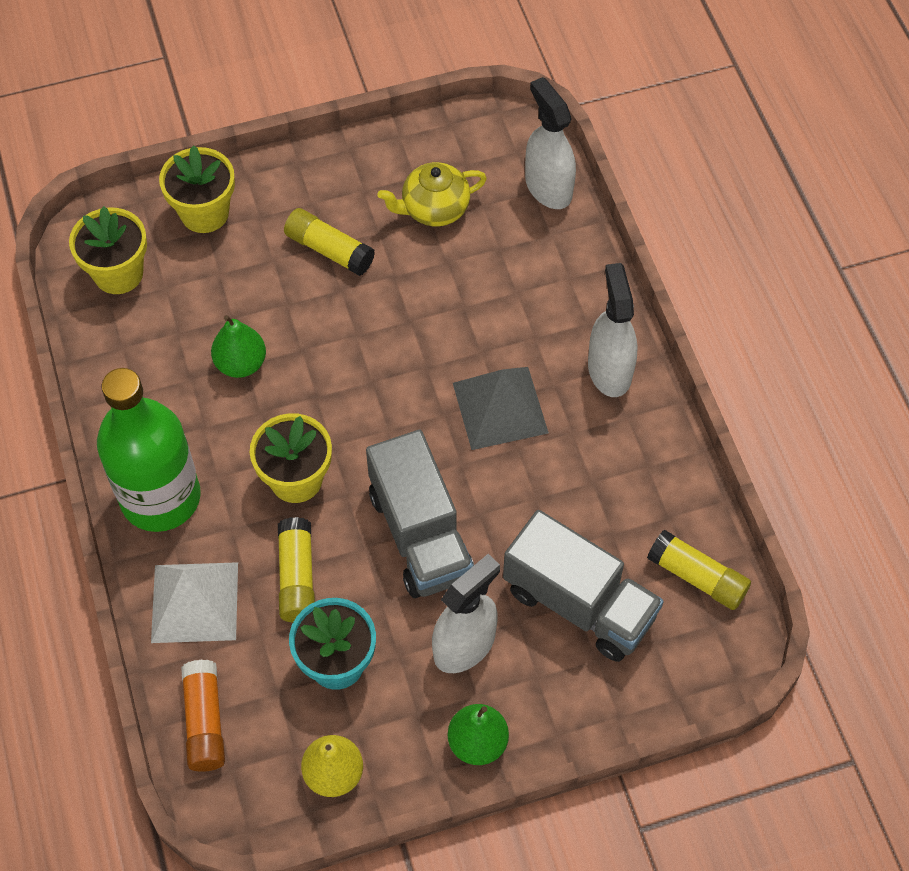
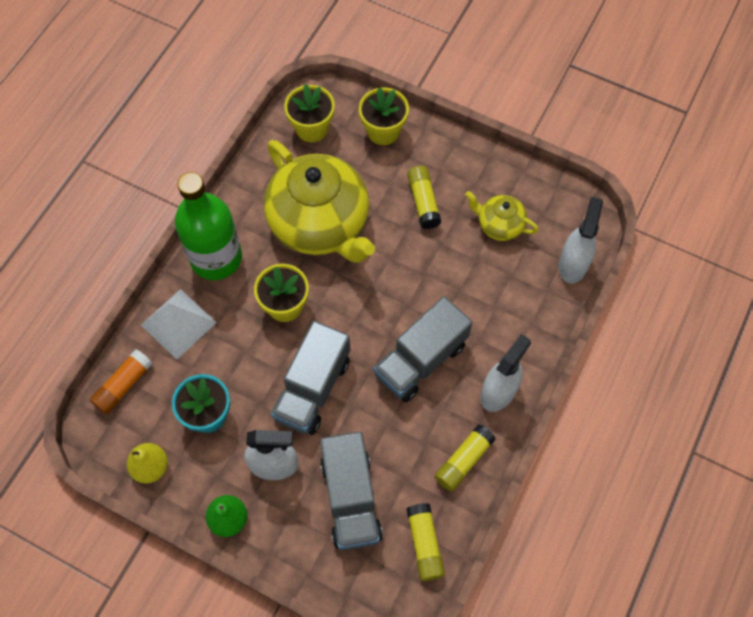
camera: 45 degrees right, 5 degrees up
(241, 363) = (320, 224): green pear -> yellow teapot
(297, 577) = (234, 355): yellow glue stick -> yellow glue stick (463, 461)
(500, 407) = (420, 360): grey pyramid -> grey truck

